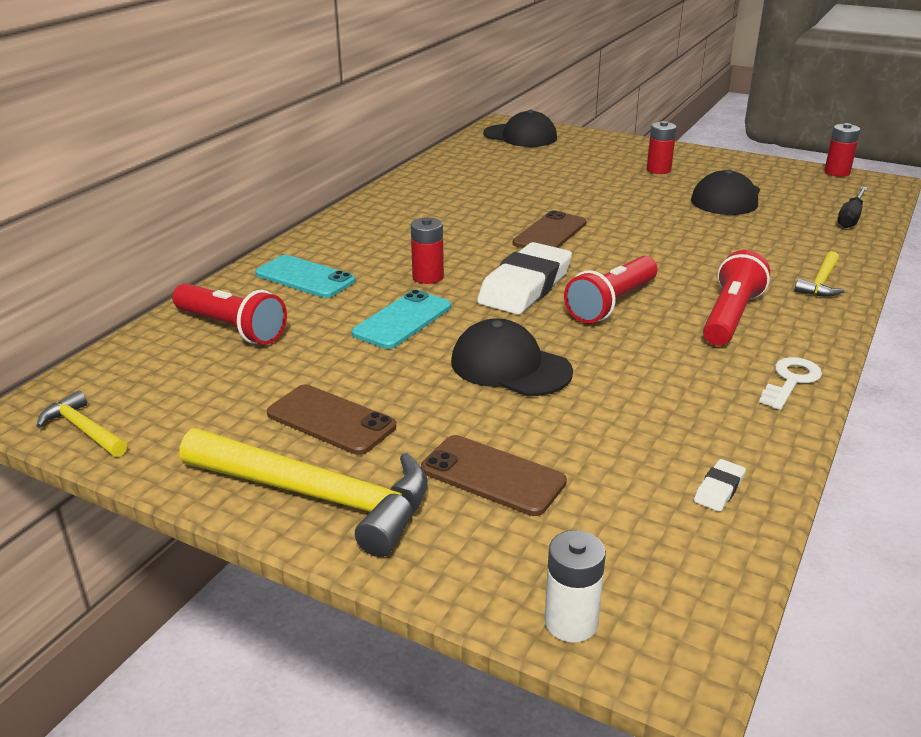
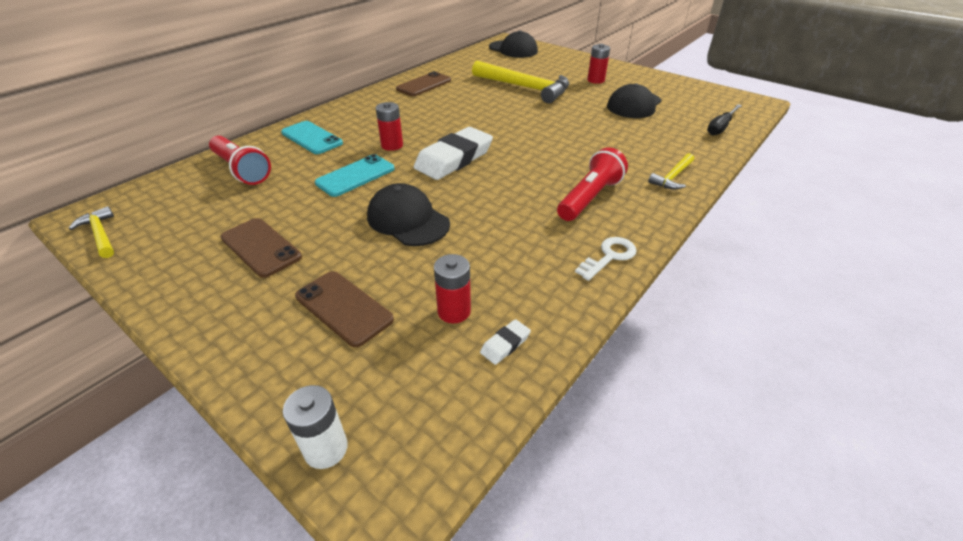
camera: 10 degrees right, 10 degrees up
(317, 496) = (213, 307): yellow hammer -> yellow hammer (524, 87)
(550, 233) = (494, 120): brown phone -> brown phone (424, 85)
(612, 304) = (508, 178): red flashlight -> none
(837, 172) = (726, 92): red battery -> red battery (454, 311)

